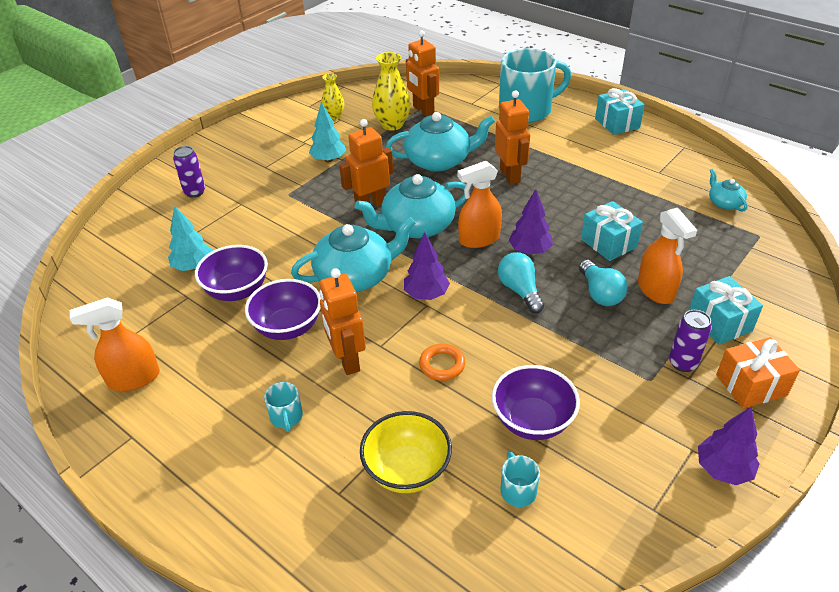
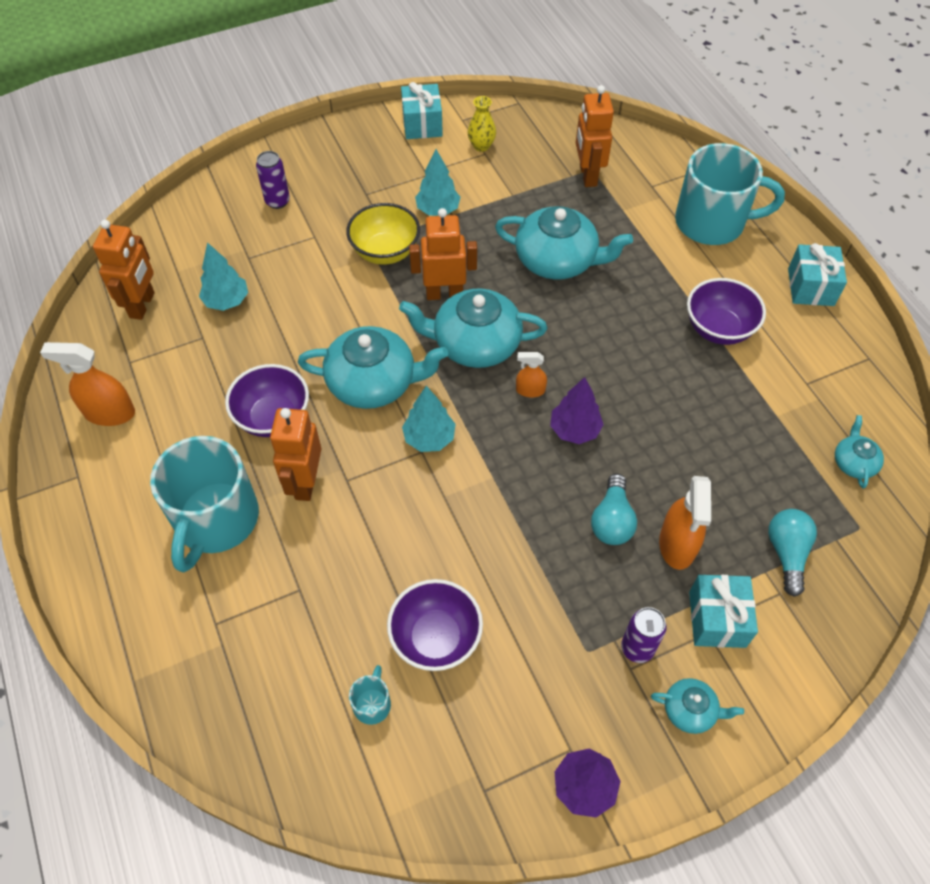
camera: 25 degrees right, 15 degrees up
(237, 291) = (251, 350): purple bowl -> purple bowl (718, 329)
(286, 417) = (216, 520): turquoise mug -> turquoise mug, size x2.47
(392, 125) = (538, 184): yellow vase -> none
(407, 470) = (287, 631): yellow bowl -> yellow bowl (385, 252)
(426, 294) = (429, 438): purple tree -> turquoise tree
(442, 365) = (391, 531): orange ring -> none
(479, 239) = (530, 390): orange spray bottle -> orange spray bottle, size x0.56
(510, 176) = (624, 315): orange robot -> orange robot (142, 305)
(520, 290) = (528, 477): turquoise light bulb -> turquoise light bulb (787, 553)
(608, 243) = (670, 459): turquoise gift -> turquoise gift (422, 124)
(751, 385) = (690, 710): orange gift -> turquoise teapot

